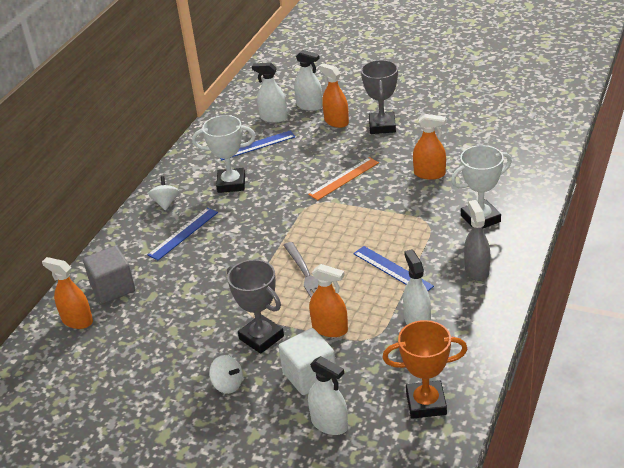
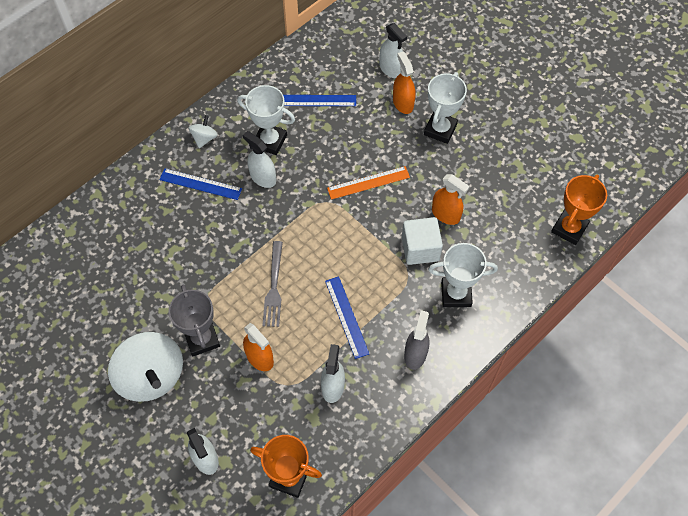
camera: 20 degrees right, 25 degrees up
(77, 320) = (72, 245): orange spray bottle -> none
(113, 288) = (115, 221): grey cube -> none
(183, 233) = (200, 184): blue ruler -> blue ruler turned 45 degrees clockwise
(228, 385) = (151, 376): white spinning top -> white spinning top, size x2.19
(273, 118) = (350, 70): white spray bottle -> white spray bottle (263, 177)
(309, 376) = (217, 400): white cube -> white cube (420, 249)
(382, 126) = (440, 130): grey trophy -> white trophy
(542, 145) = (569, 228): none -> orange trophy

